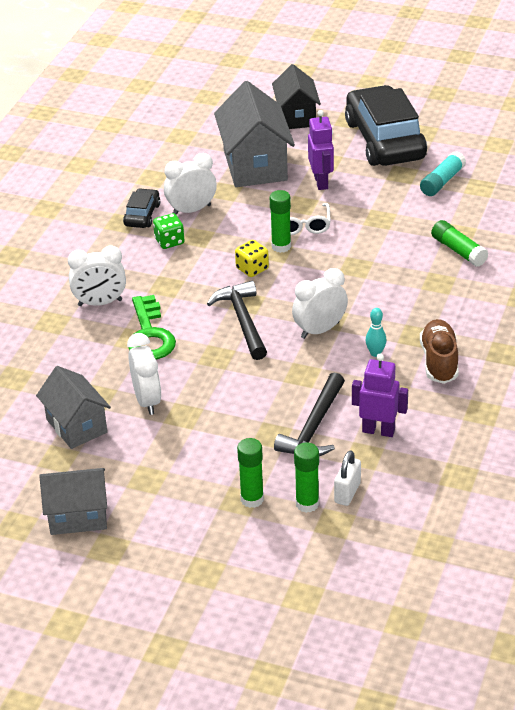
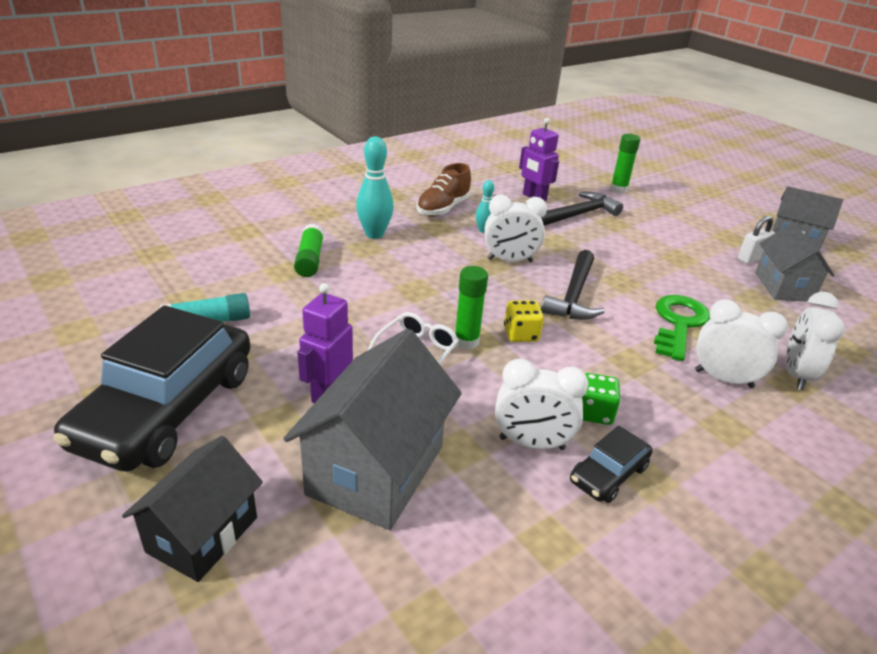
camera: 150 degrees left, 5 degrees down
(147, 400) = (707, 278): white clock -> white clock (796, 374)
(252, 499) = (655, 203): green glue stick -> none
(347, 493) = (587, 184): white padlock -> white padlock (751, 258)
(451, 298) = (374, 234): none -> turquoise bowling pin

